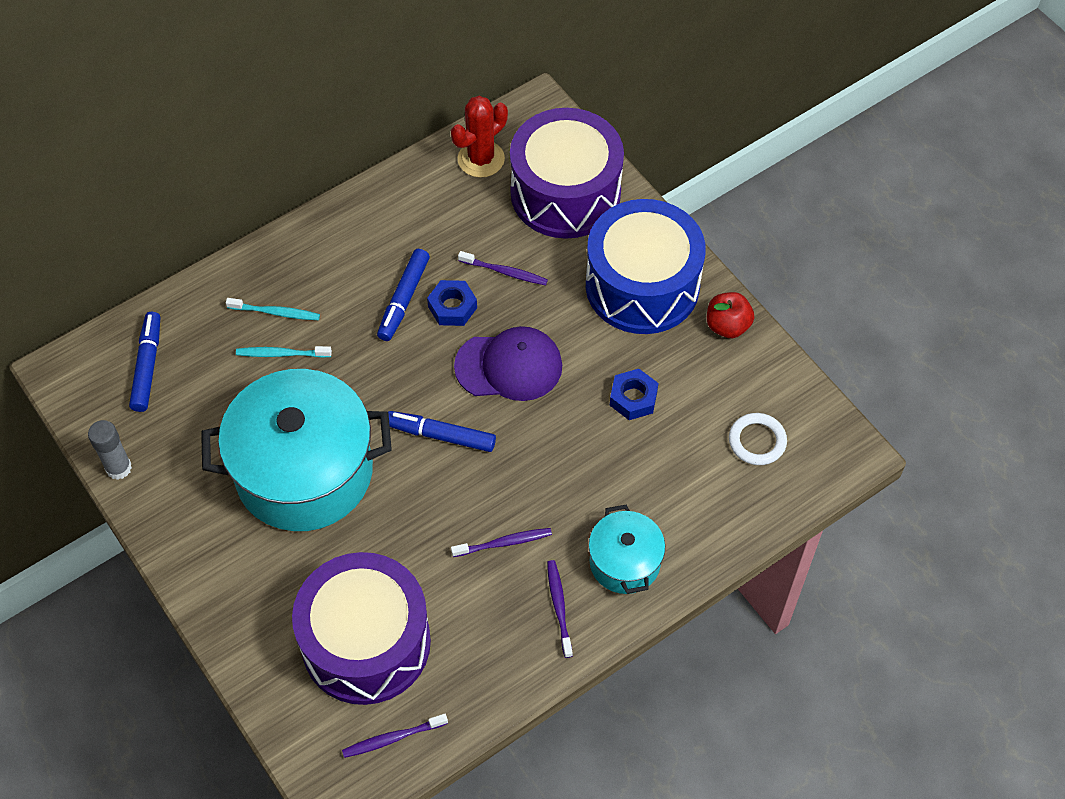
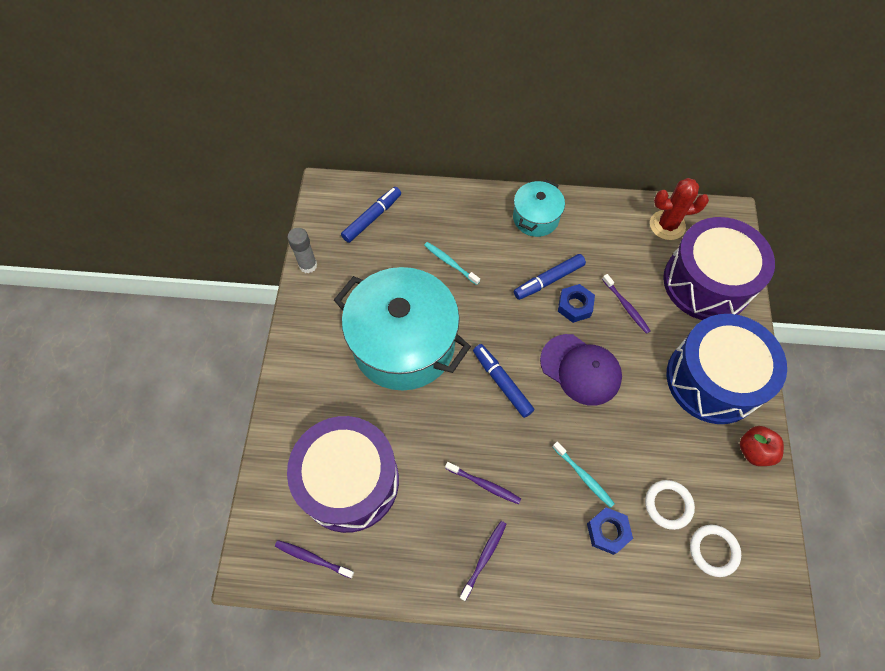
camera: 40 degrees right, 5 degrees up
(276, 312) = (467, 236): turquoise toothbrush -> turquoise toothbrush (583, 476)
(624, 562) = (552, 563): turquoise pot -> turquoise pot (535, 218)
(633, 398) = (647, 452): blue nut -> blue nut (607, 531)
(688, 431) = (668, 505): none -> white ring

